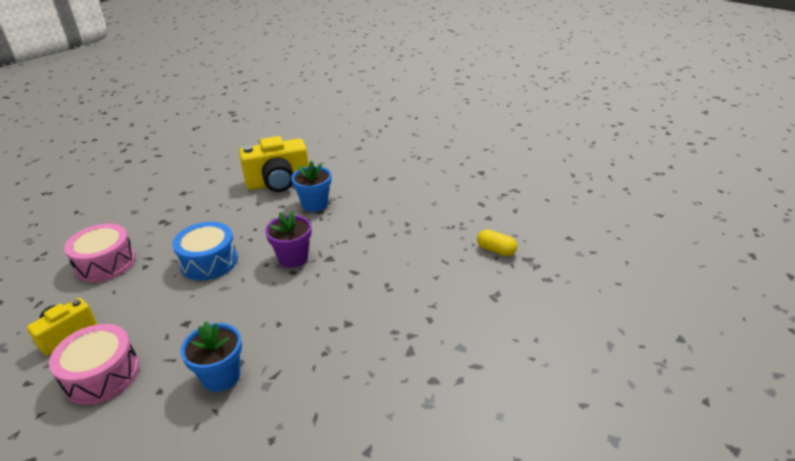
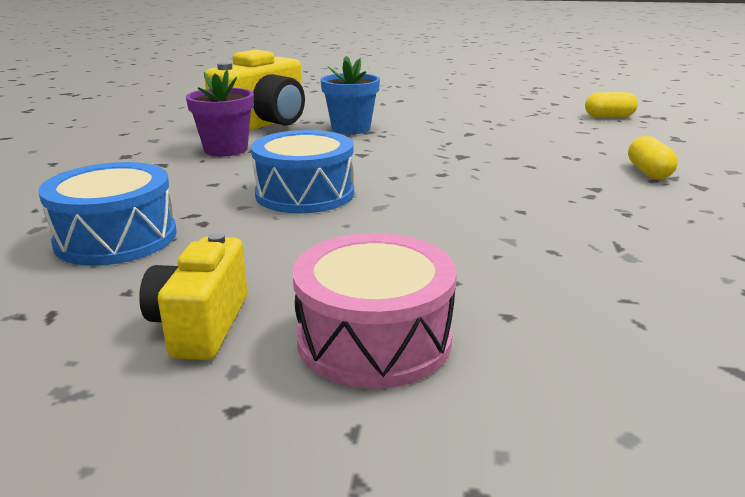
camera: 35 degrees left, 10 degrees down
(105, 263) = (116, 238): pink drum -> blue drum
(221, 376) = (559, 270): blue flower pot -> none
(293, 258) = (417, 165): purple flower pot -> purple flower pot (226, 149)
(405, 323) = (648, 172): none -> yellow capsule

